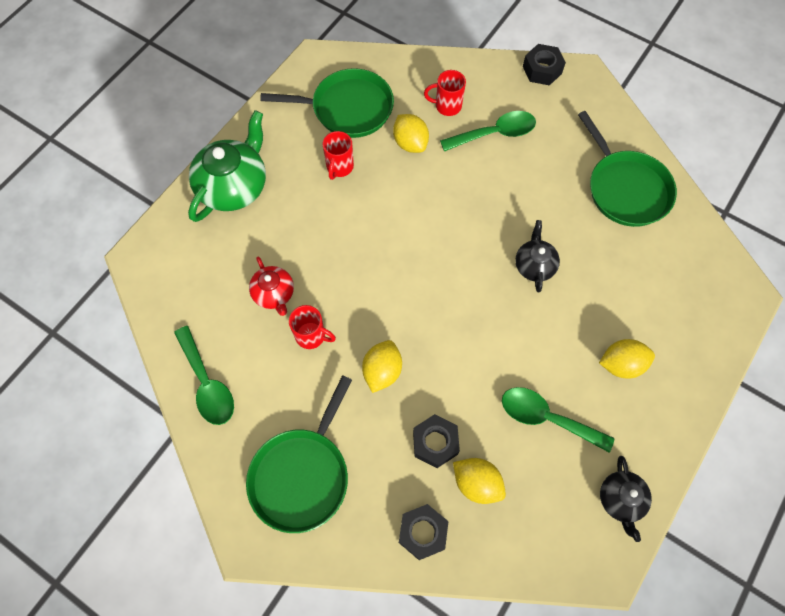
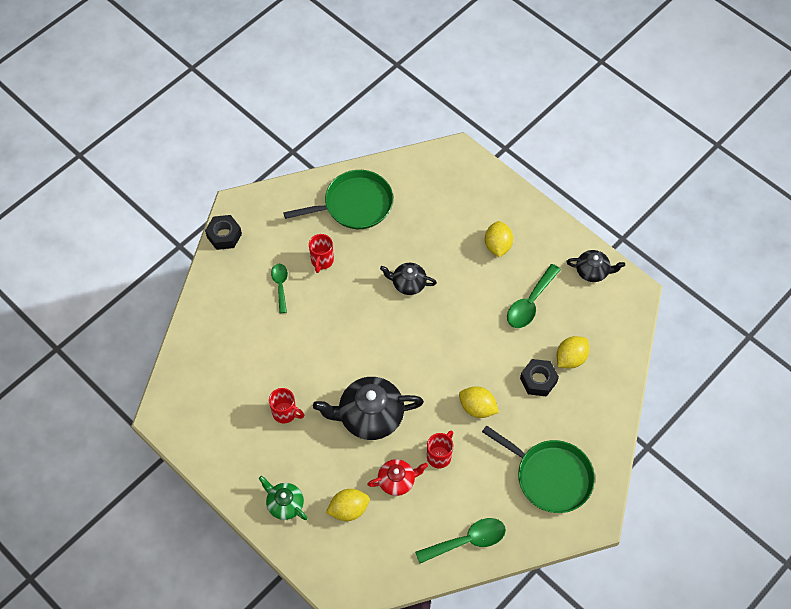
camera: 80 degrees left, 5 degrees down
(234, 186) = (284, 504): green teapot -> green teapot, size x0.56
(348, 108) = (224, 397): green pan -> none
(350, 251) = (369, 416): none -> black teapot
(410, 143) = (274, 352): yellow lemon -> yellow lemon (348, 509)
(422, 532) = (601, 400): black nut -> none
(447, 106) = (243, 317): red mug -> red mug (322, 261)
(494, 134) = (280, 286): green spoon -> green spoon, size x0.65

